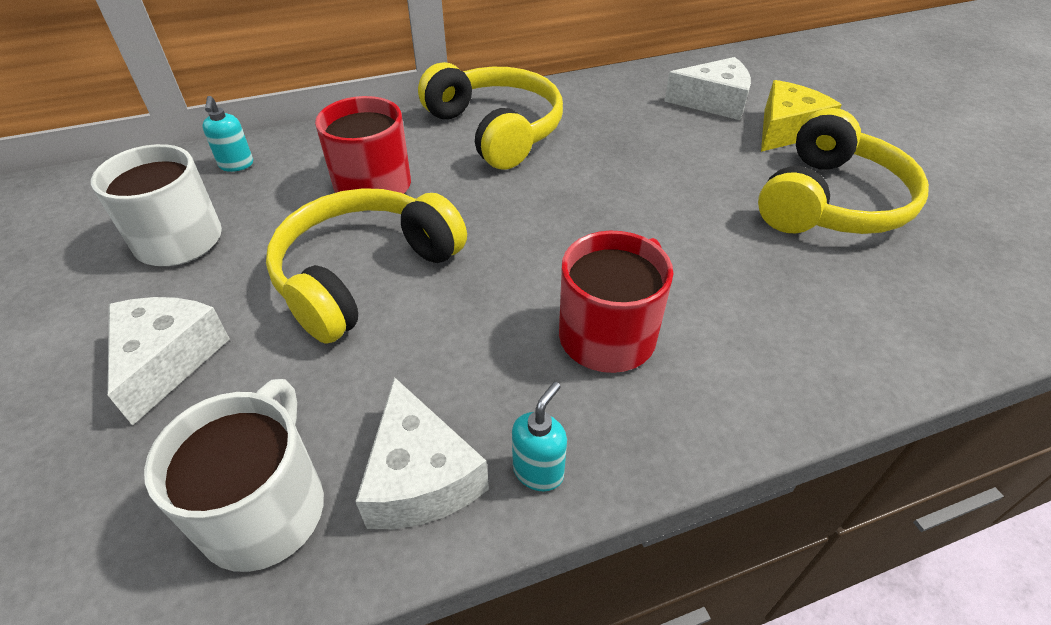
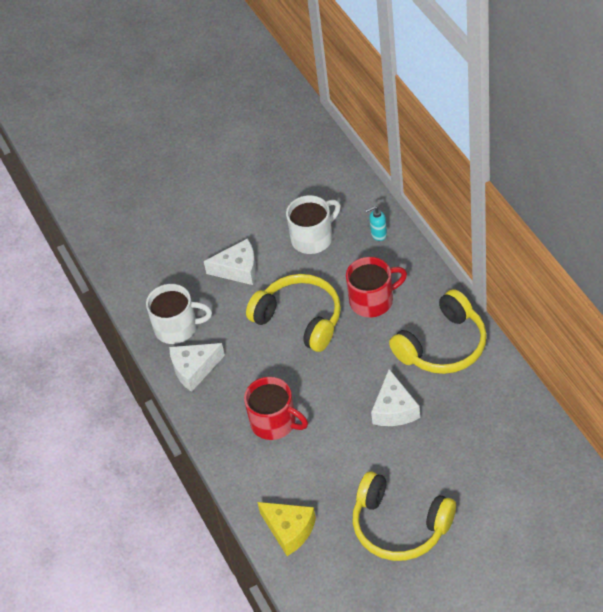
camera: 90 degrees right, 5 degrees up
(538, 471) = (200, 406): turquoise soap dispenser -> none
(713, 102) = (510, 466): white cheese -> white cheese (394, 409)
(786, 130) = (481, 509): yellow cheese -> yellow cheese (289, 530)

